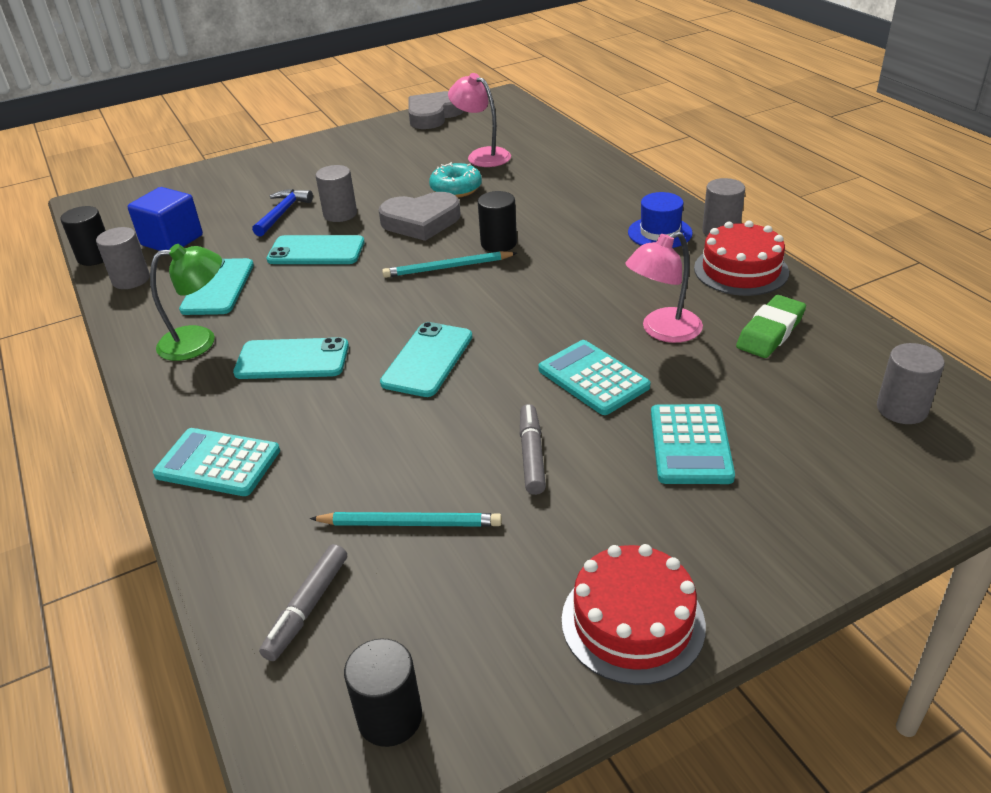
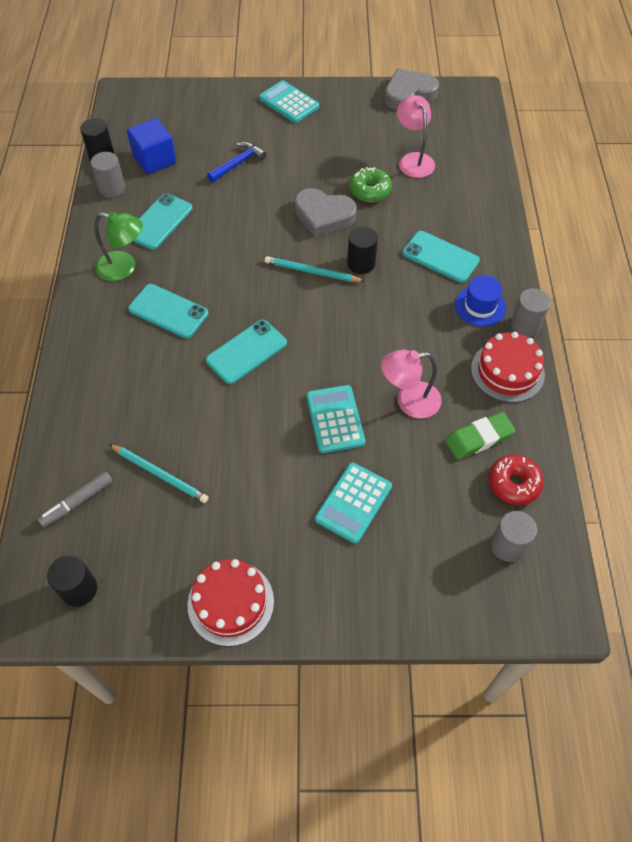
camera: 25 degrees right, 20 degrees up
(218, 463) = (85, 375): turquoise calculator -> turquoise calculator (289, 102)
(316, 251) = (238, 214): turquoise phone -> turquoise phone (440, 257)
(340, 214) = (275, 182): grey cylinder -> none
(456, 189) = (370, 190): turquoise donut -> green donut
(532, 455) = (257, 461): grey marker -> none
(847, 354) = (513, 483): none -> red donut

